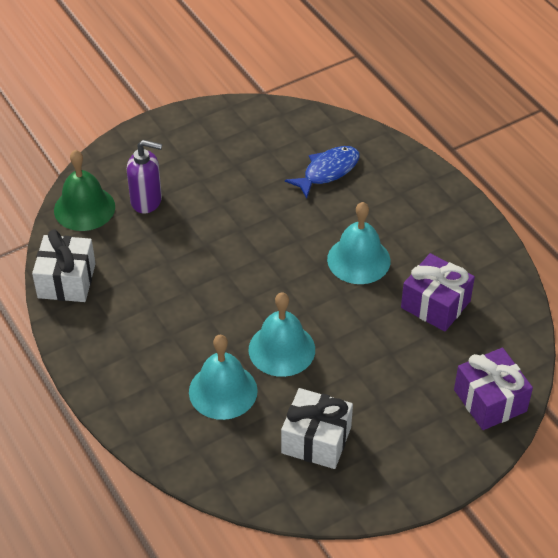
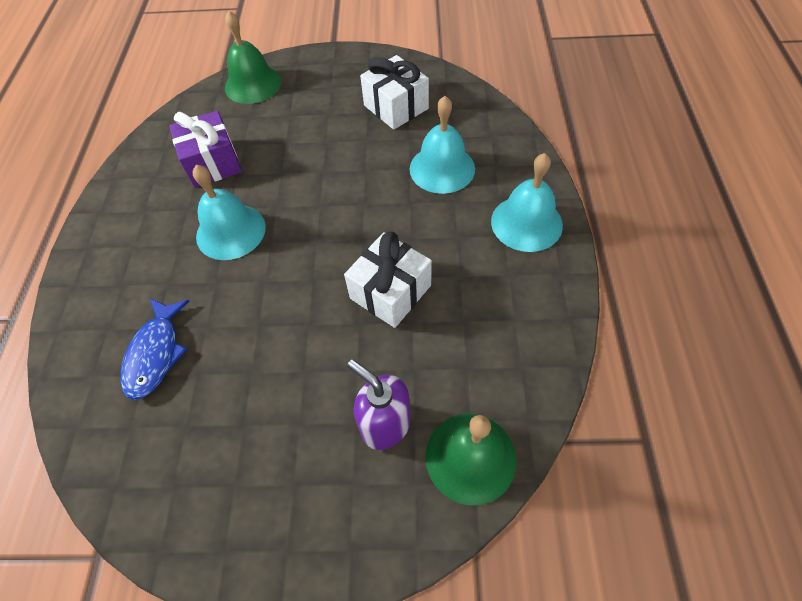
camera: 145 degrees left, 10 degrees up
(66, 281) = (538, 351): white gift -> white gift (390, 292)
(281, 349) = (368, 181): turquoise bell -> turquoise bell (526, 223)
(327, 171) = (156, 354): blue fish -> blue fish turned 75 degrees counterclockwise
(490, 400) = (253, 84): purple gift -> green bell

